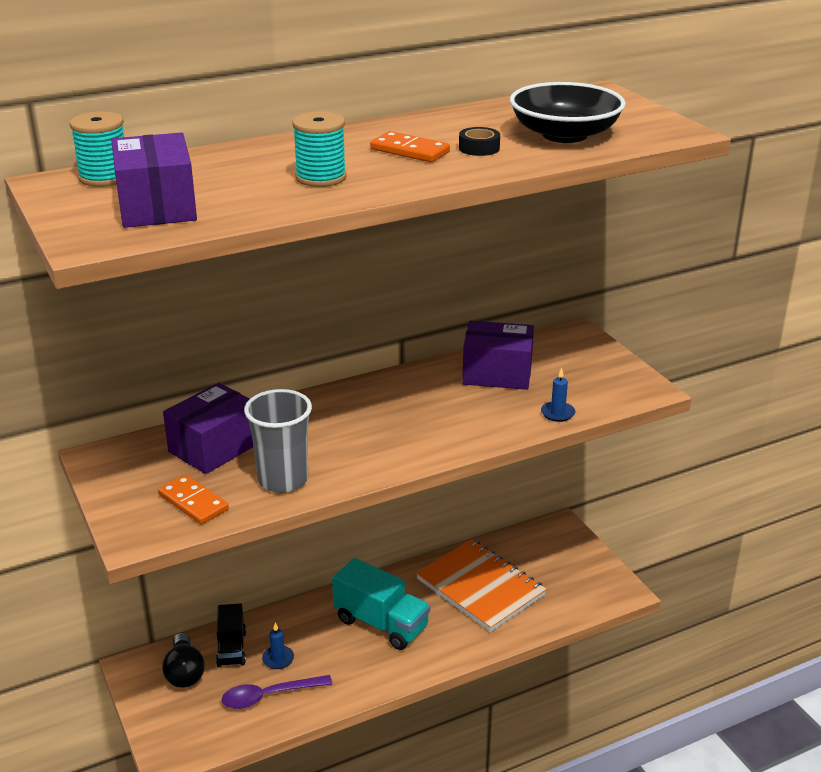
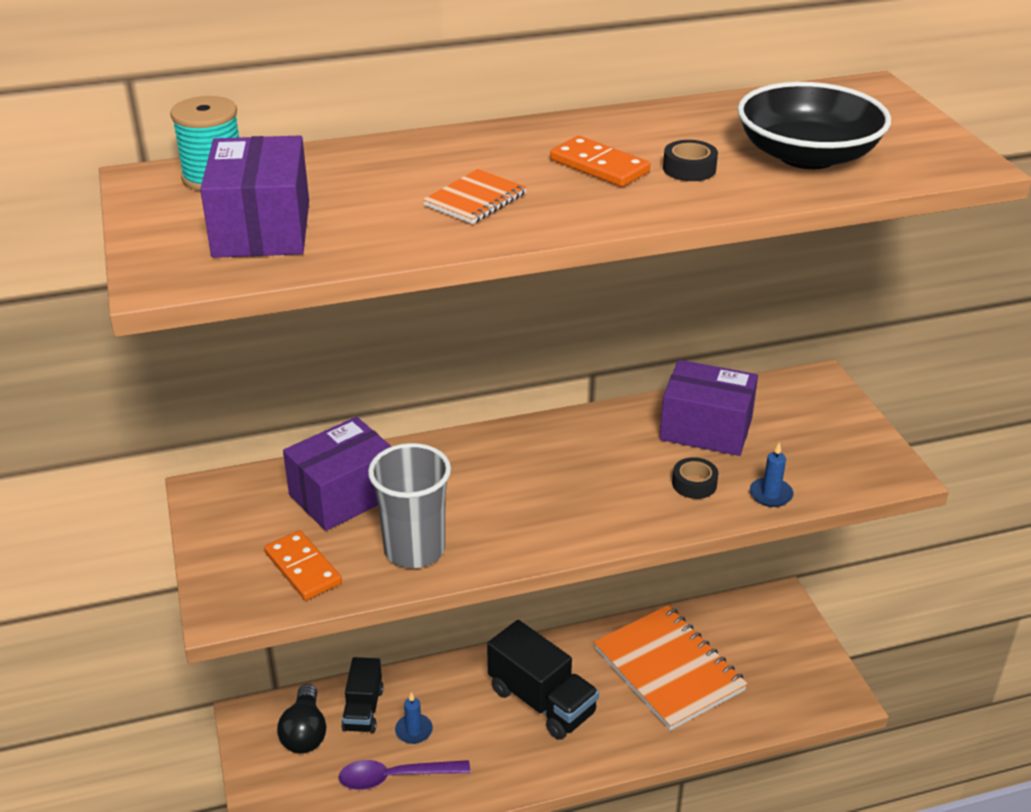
camera: 10 degrees right, 5 degrees up
(321, 177) = (475, 199): turquoise spool -> orange notebook
(381, 624) = (541, 701): turquoise truck -> black truck
(496, 412) = (694, 484): none -> black tape

